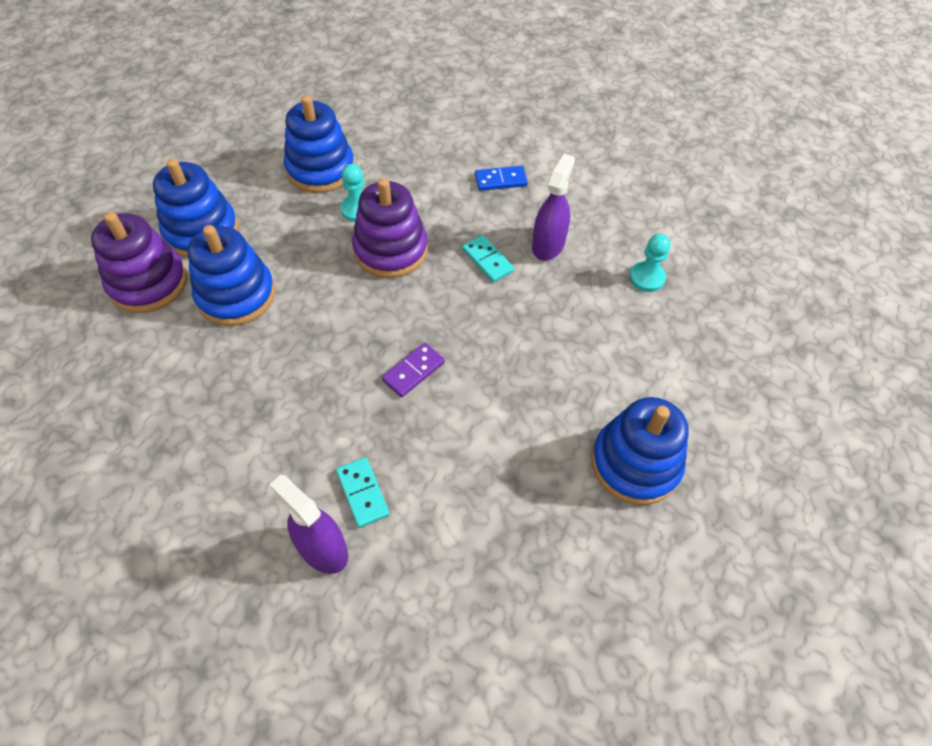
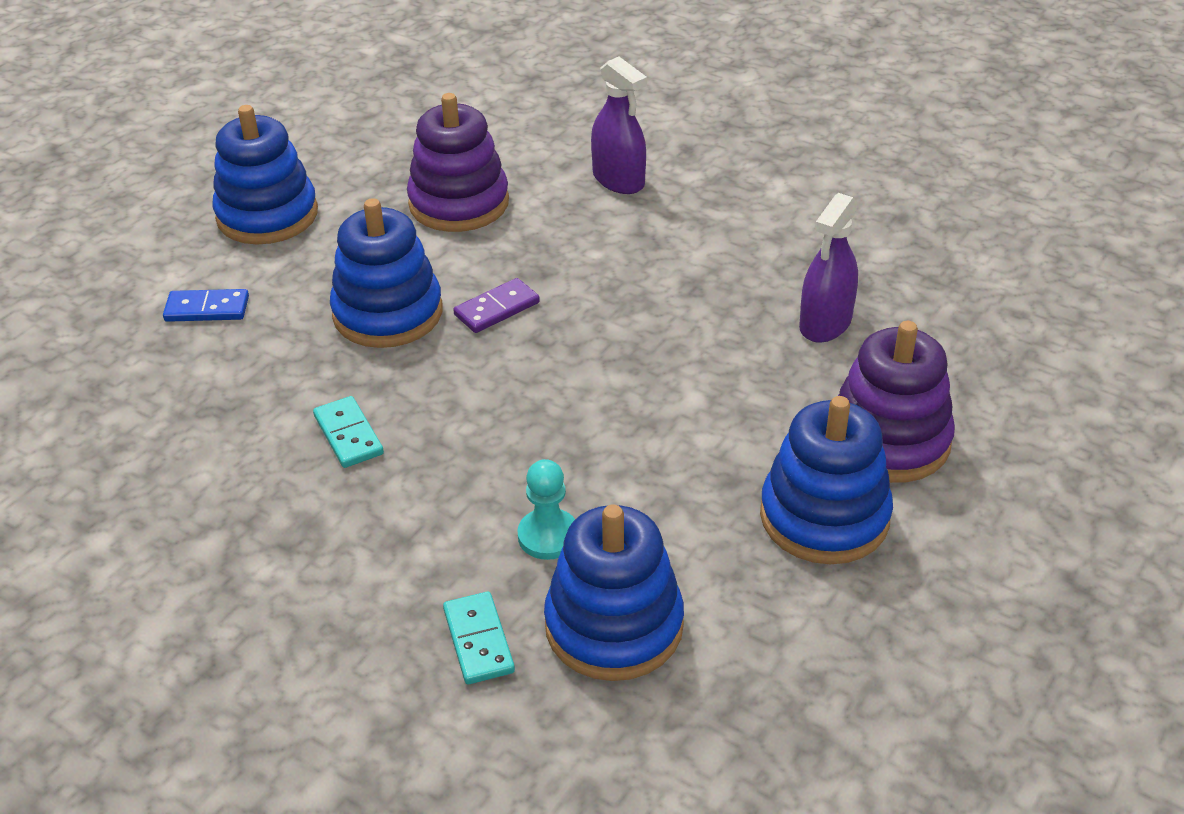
camera: 170 degrees left, 15 degrees down
(236, 295) = (746, 413): blue stacking toy -> blue stacking toy (388, 313)
(363, 493) = (574, 213): turquoise domino -> turquoise domino (478, 641)
(390, 250) = (500, 462): purple stacking toy -> purple stacking toy (459, 203)
(500, 180) = (268, 574): blue domino -> blue domino (207, 309)
(548, 245) = (241, 451): purple spray bottle -> purple spray bottle (825, 323)
(647, 278) = (117, 393): turquoise pawn -> none

